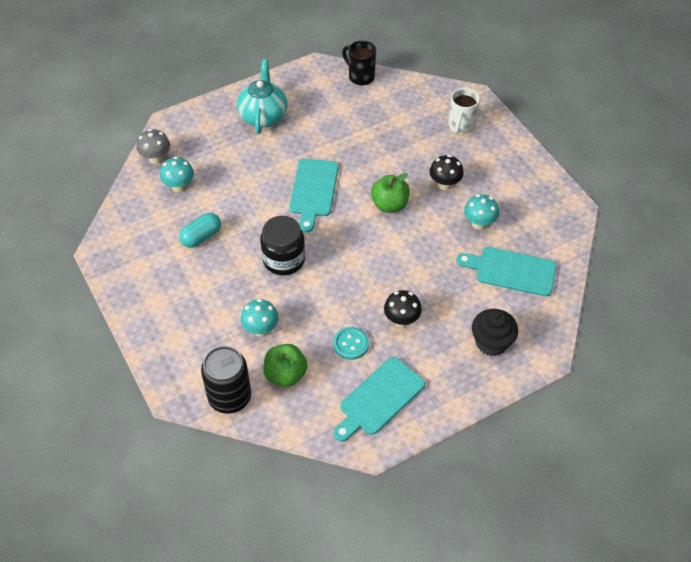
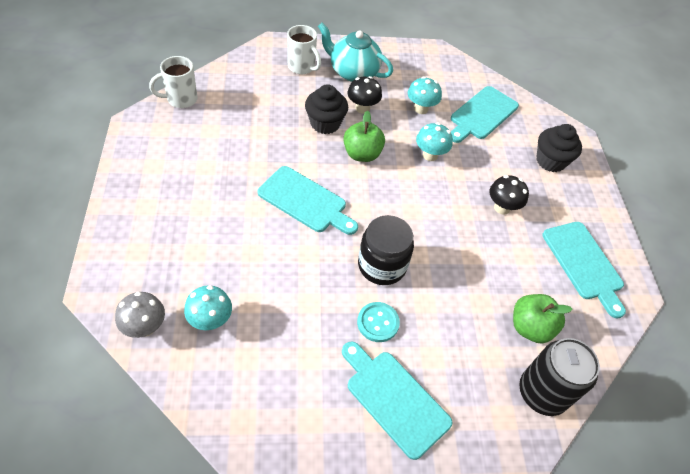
camera: 70 degrees left, 0 degrees up
(175, 307) = (394, 399): none -> turquoise cutting board
(201, 237) = (304, 329): turquoise capsule -> none
(261, 329) = (464, 325): turquoise mushroom -> turquoise mushroom (430, 155)
(263, 115) = (166, 196): turquoise teapot -> turquoise teapot (353, 72)
(350, 344) = (513, 257): turquoise button -> turquoise button (378, 322)
(360, 76) = (181, 99): black mug -> white mug
(405, 168) = (325, 123): none -> black cupcake

